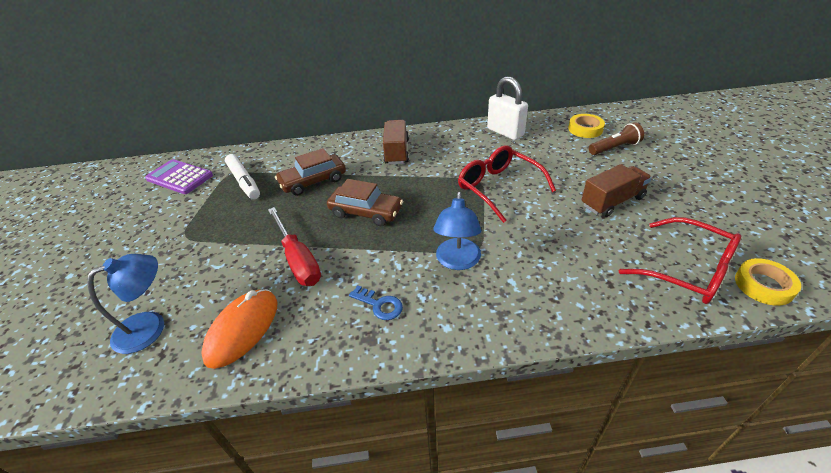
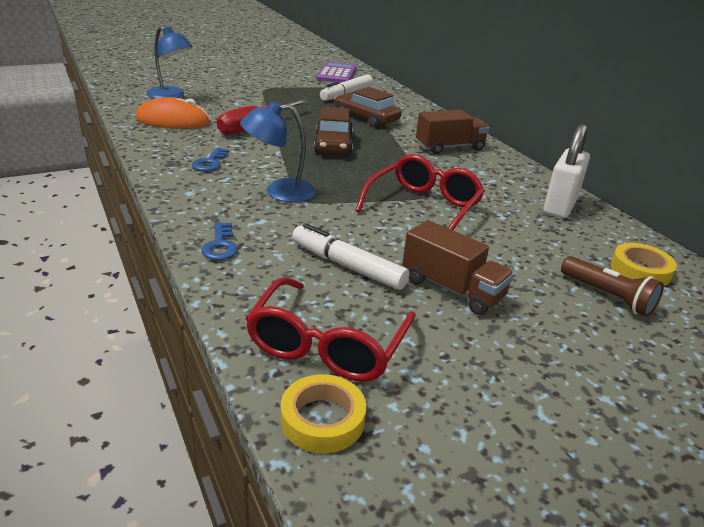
camera: 65 degrees right, 10 degrees down
(555, 313) = (220, 245): none -> blue key
(586, 243) = (347, 266): none -> white marker

